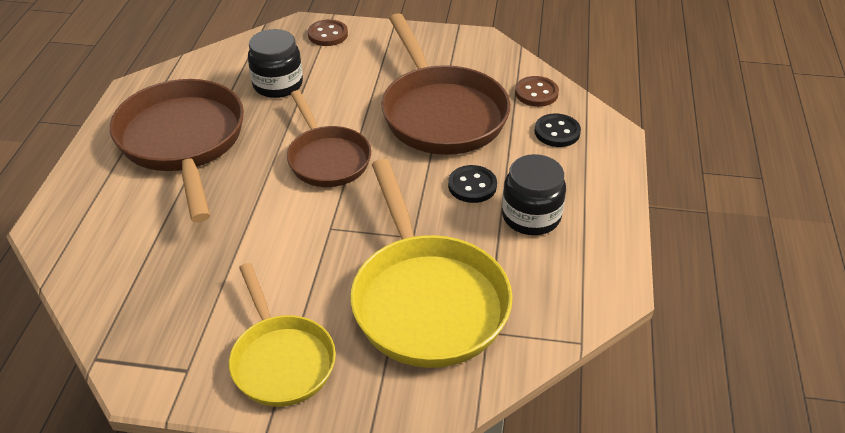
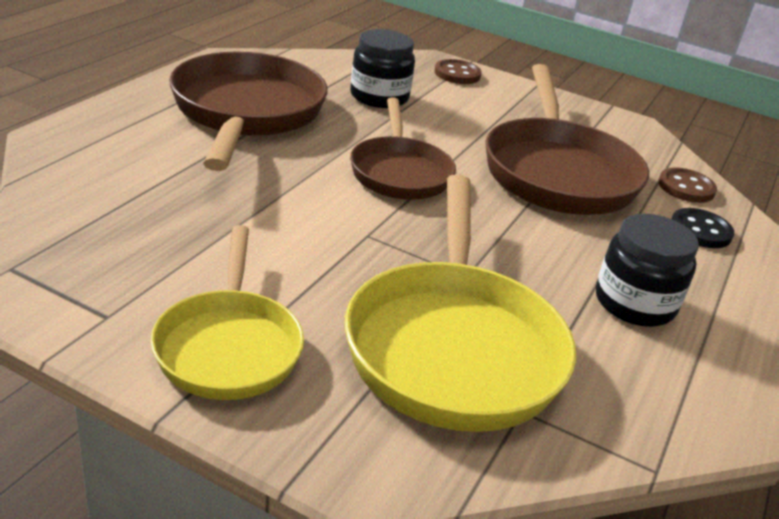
camera: 15 degrees right, 10 degrees down
(472, 186) = (567, 249): black button -> none

